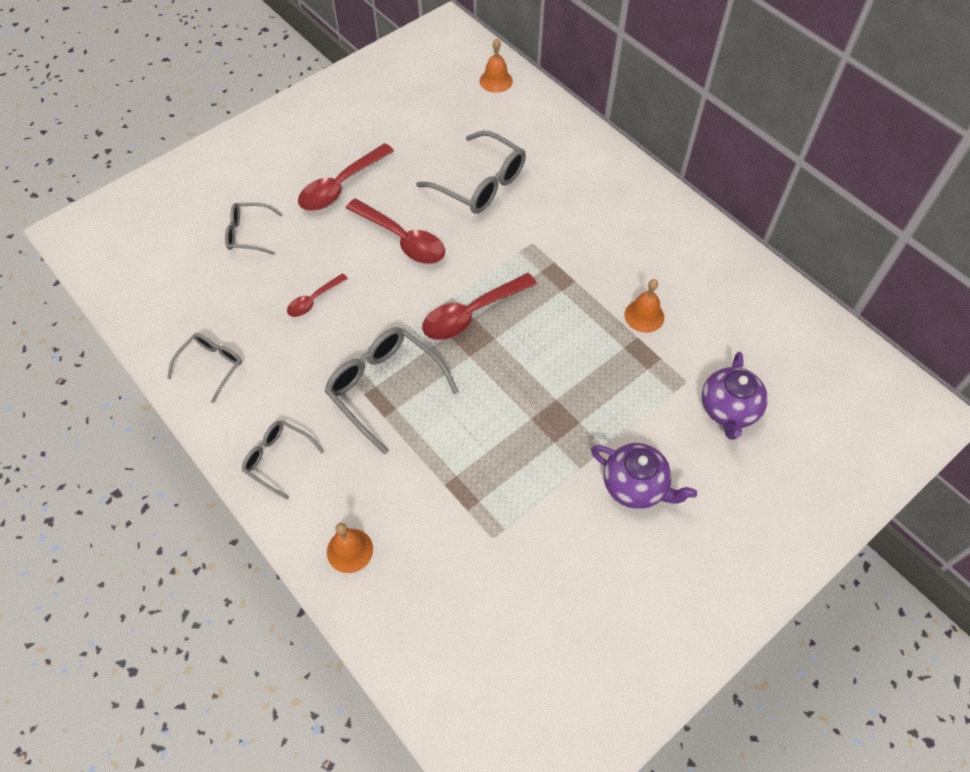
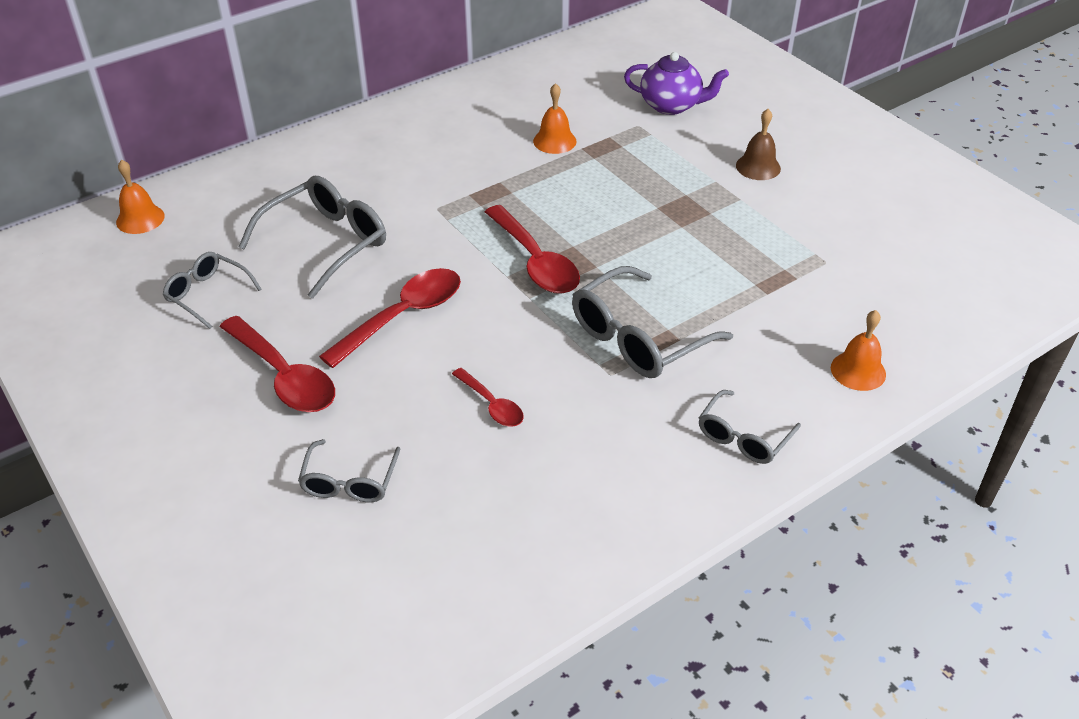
camera: 85 degrees left, 15 degrees down
(211, 366) = (595, 516): grey glasses -> grey glasses (208, 295)
(635, 486) = (758, 167): purple teapot -> brown bell

